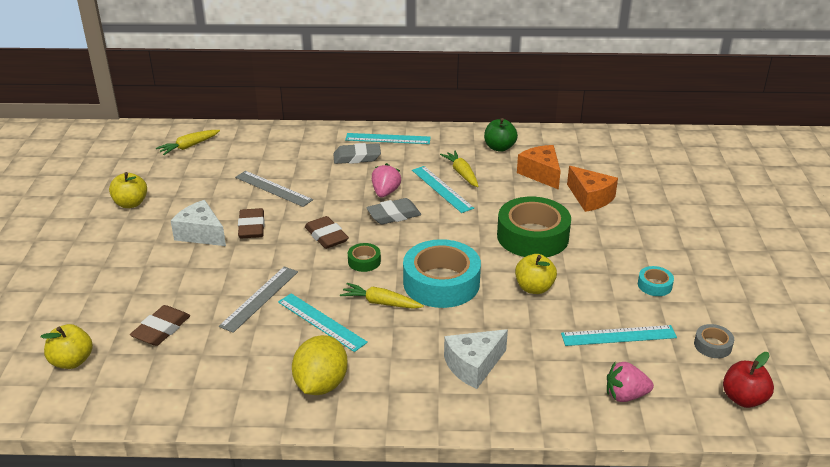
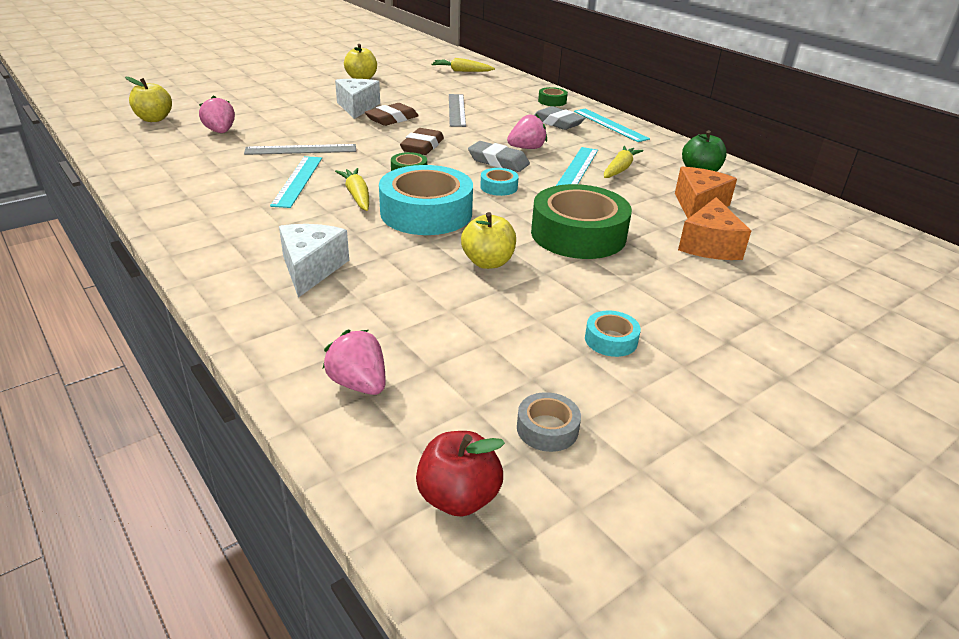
camera: 50 degrees right, 0 degrees up
(161, 329) = (220, 132): brown eraser -> pink strawberry
(313, 139) = (552, 101): none -> green tape
(321, 384) = (208, 207): yellow lemon -> none
(435, 234) = (499, 187): none -> turquoise tape
(473, 366) = (311, 269): white cheese -> white cheese turned 75 degrees clockwise
(618, 335) = (472, 343): turquoise ruler -> none

